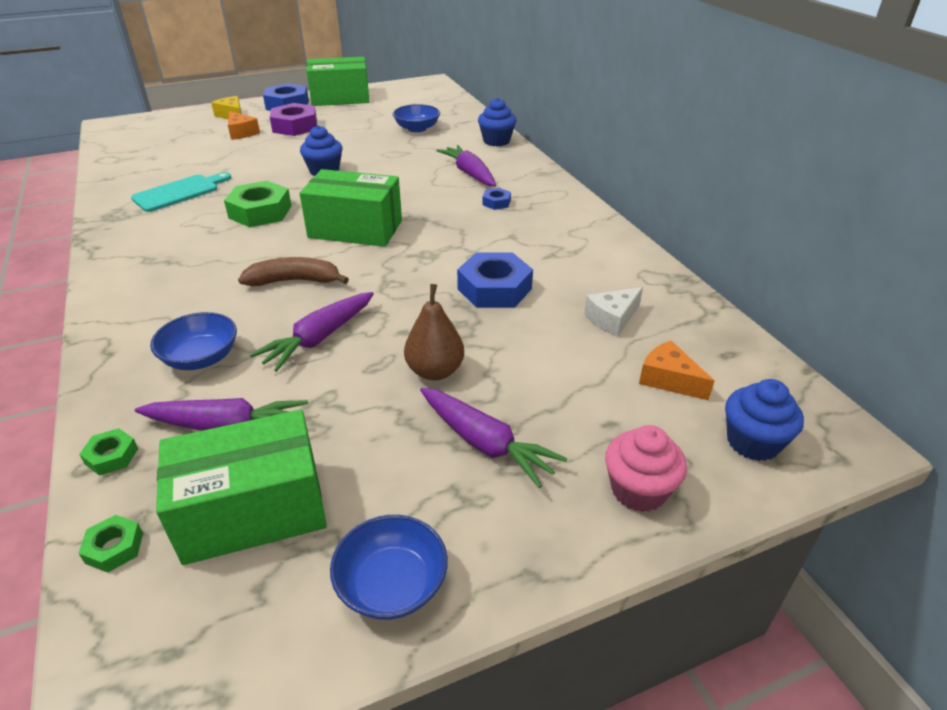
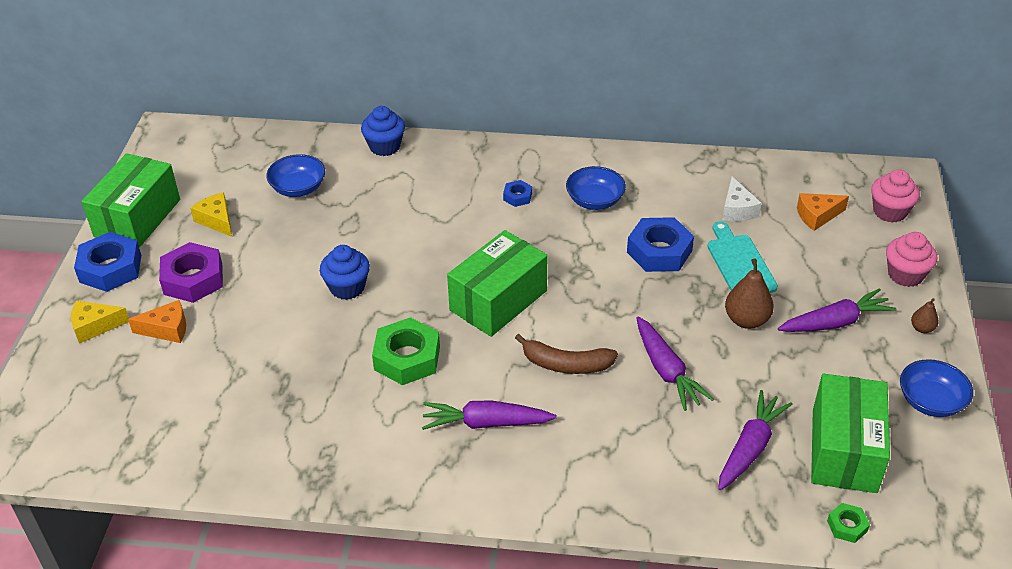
camera: 60 degrees left, 5 degrees up
(112, 456) = (751, 519): green nut -> none
(179, 192) = (302, 414): turquoise cutting board -> turquoise cutting board (739, 263)
(201, 358) = (651, 448): blue bowl -> blue bowl (595, 200)
(294, 281) = (566, 364): brown banana -> brown banana turned 105 degrees counterclockwise
(359, 117) = (216, 220): none -> yellow cheese
(469, 173) = (444, 191): purple carrot -> purple carrot (486, 423)
(541, 536) = (922, 328): none -> brown pear
(752, 442) = (889, 212): blue cupcake -> pink cupcake

